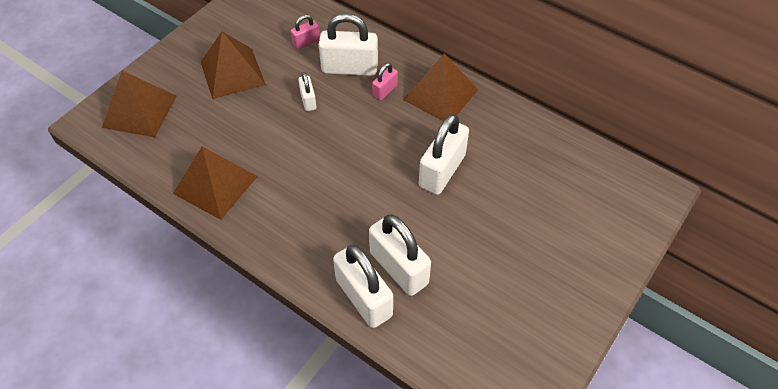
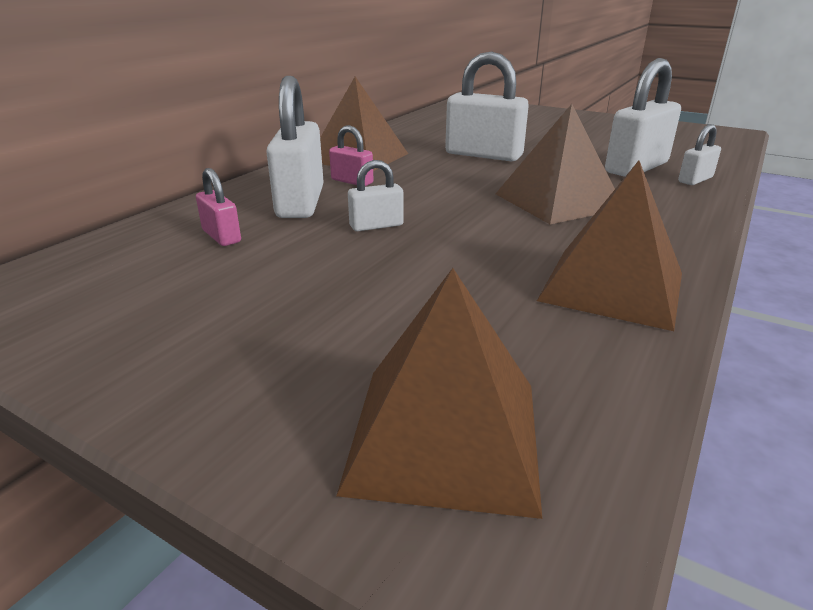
camera: 95 degrees left, 25 degrees down
(232, 73) = (296, 302): brown pyramid -> brown pyramid (557, 201)
(364, 298) = (695, 180): white padlock -> white padlock, size x0.51

